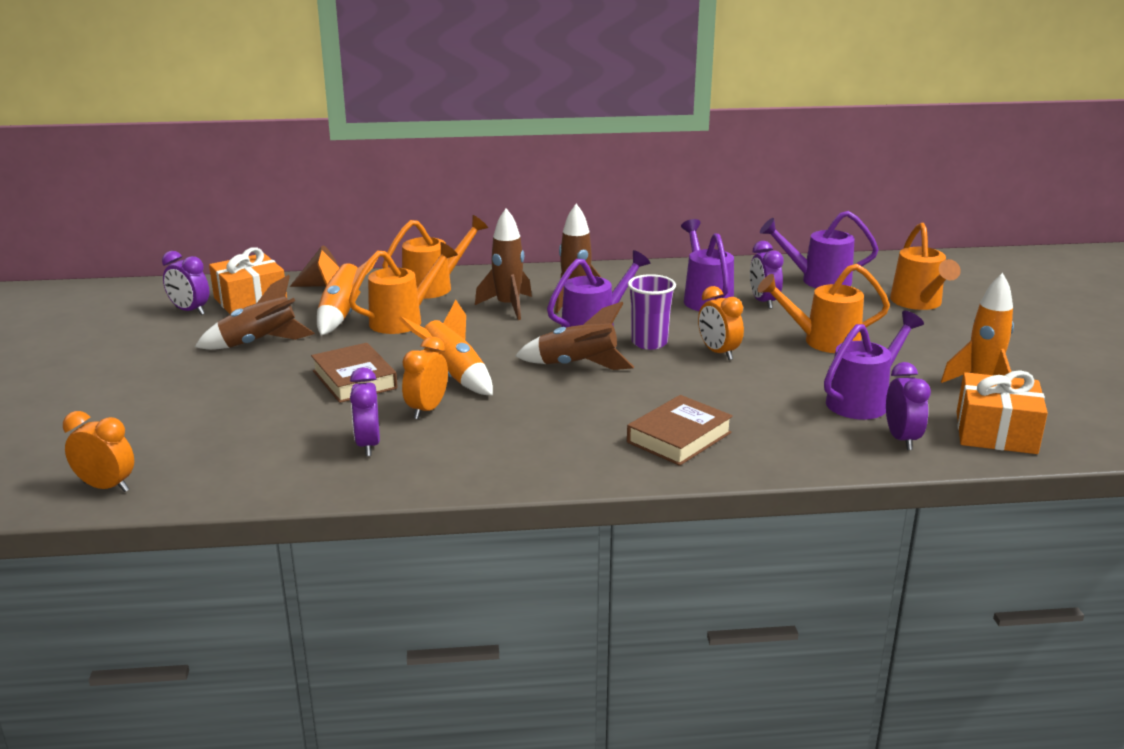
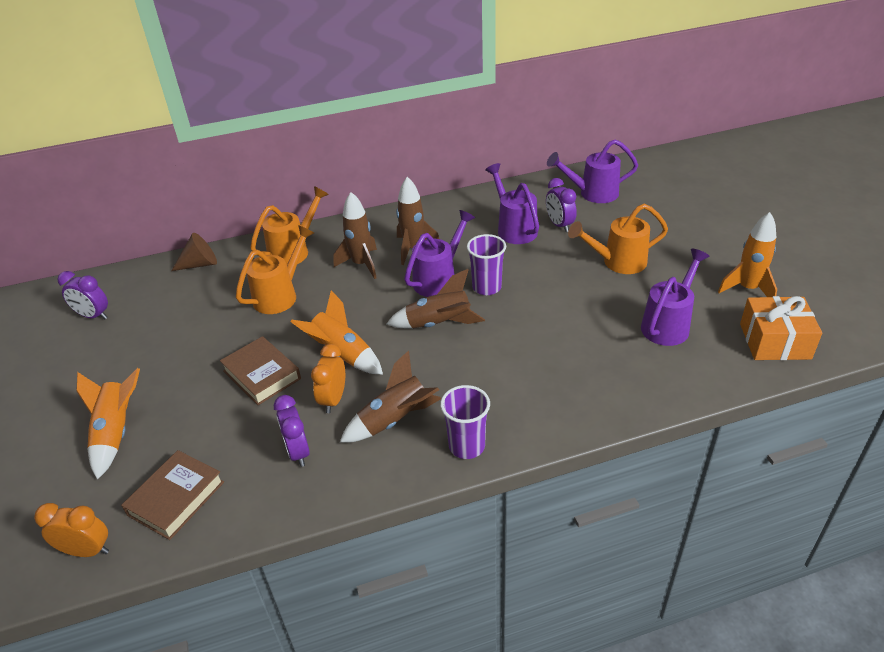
camera: 10 degrees left, 15 degrees up
(250, 301) = (143, 294): orange gift -> none
(259, 343) = (166, 345): brown rocket -> brown rocket (395, 420)
(342, 314) = (227, 297): orange rocket -> orange rocket (116, 433)
(565, 467) = (467, 446): none -> purple cup
(679, 437) = (544, 393): brown book -> brown book (176, 498)
(718, 353) = (543, 289): orange clock -> none
(902, 439) = (710, 362): purple clock -> none
(918, 303) = (674, 207): orange watering can -> none

